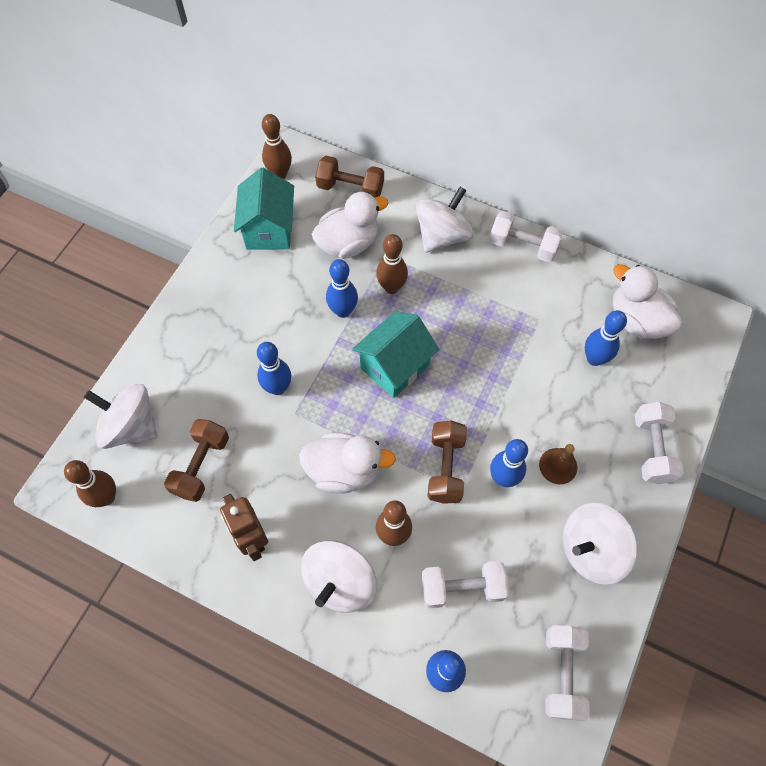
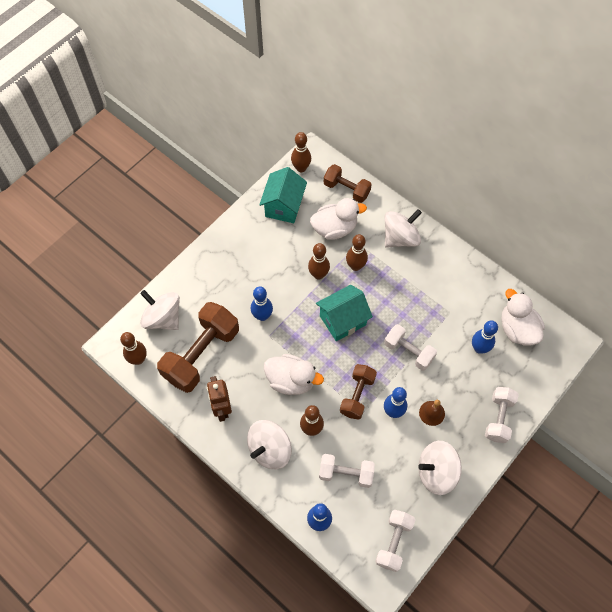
camera: 15 degrees right, 0 degrees up
(201, 466) = (201, 354): brown dumbbell -> brown dumbbell, size x1.73
(343, 311) = (318, 274): blue bowling pin -> brown bowling pin
(522, 246) = (454, 258): white dumbbell -> white dumbbell (408, 352)

